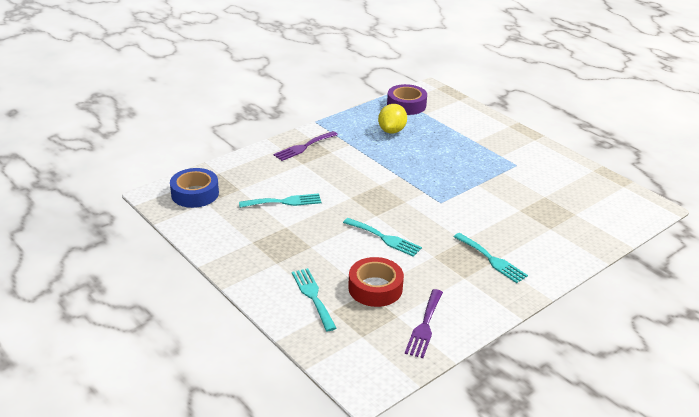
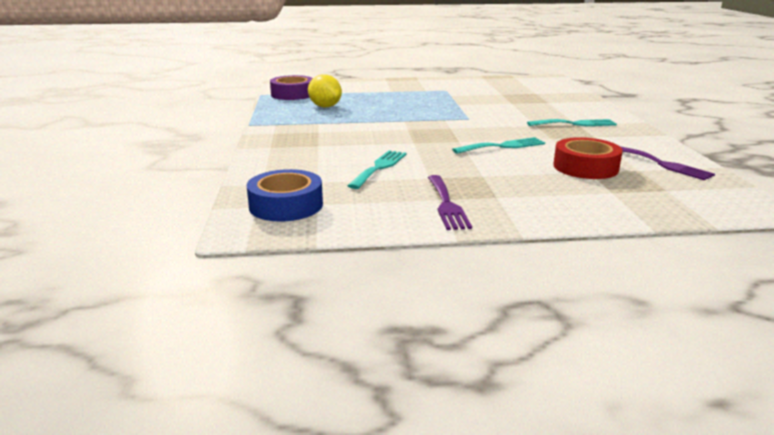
camera: 55 degrees left, 10 degrees down
(303, 147) = (288, 138): purple fork -> purple fork (446, 204)
(313, 296) = (579, 194): turquoise fork -> none

